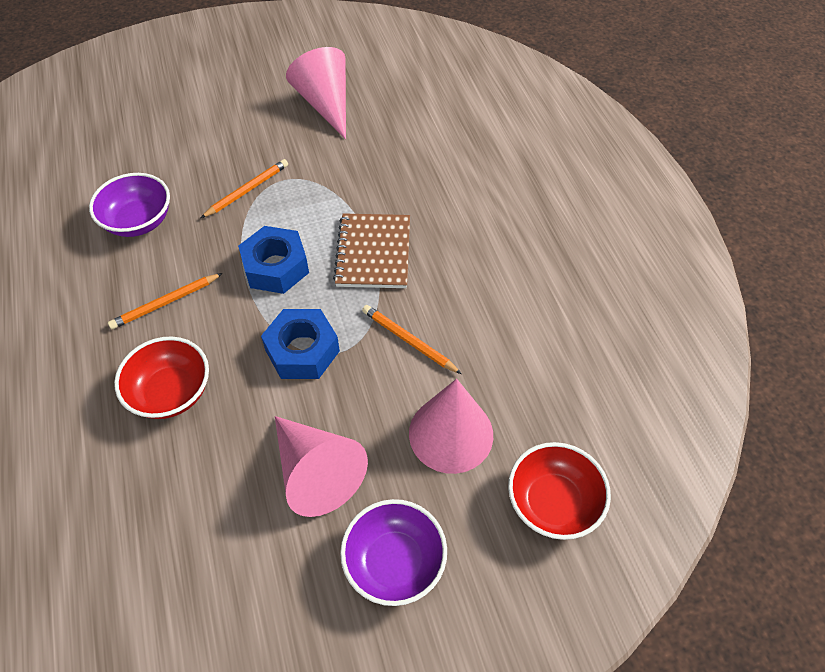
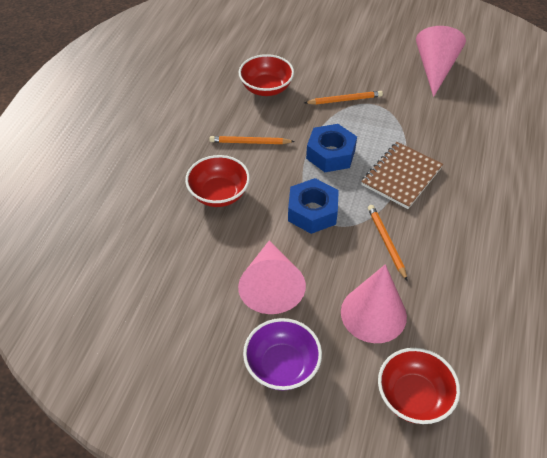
camera: 35 degrees right, 5 degrees down
(139, 221) = (266, 88): purple bowl -> red bowl

